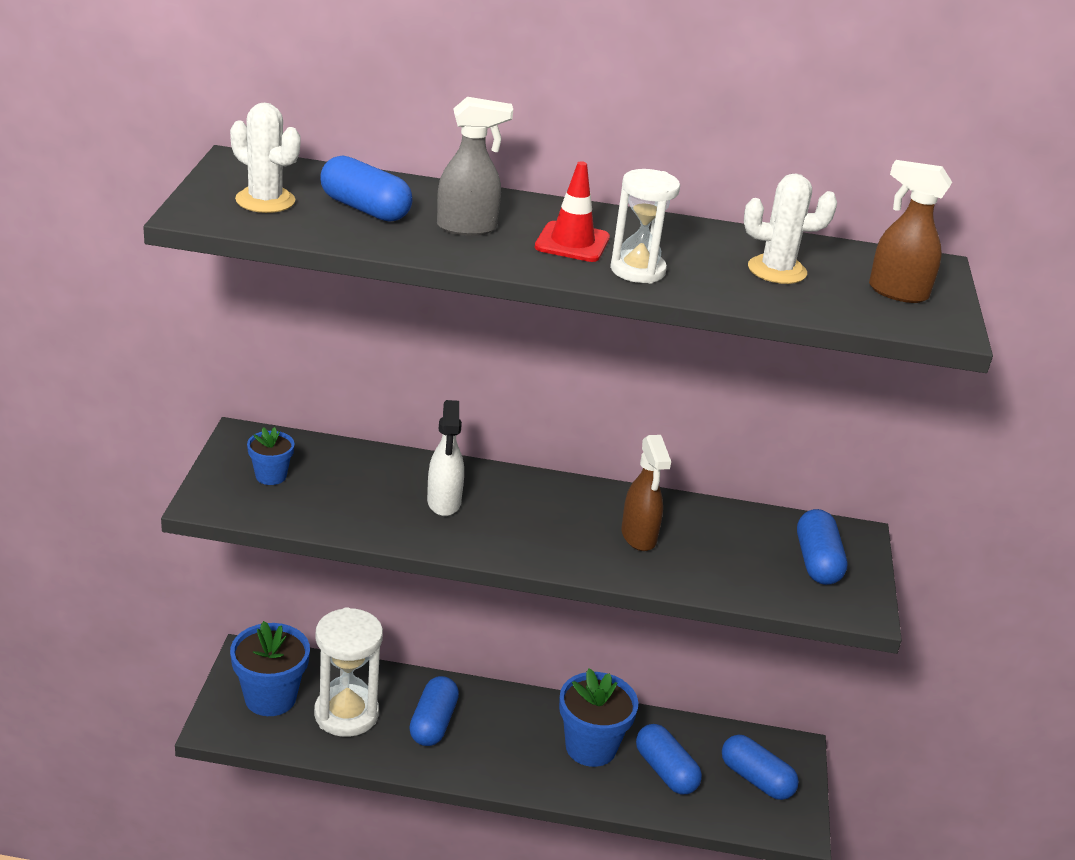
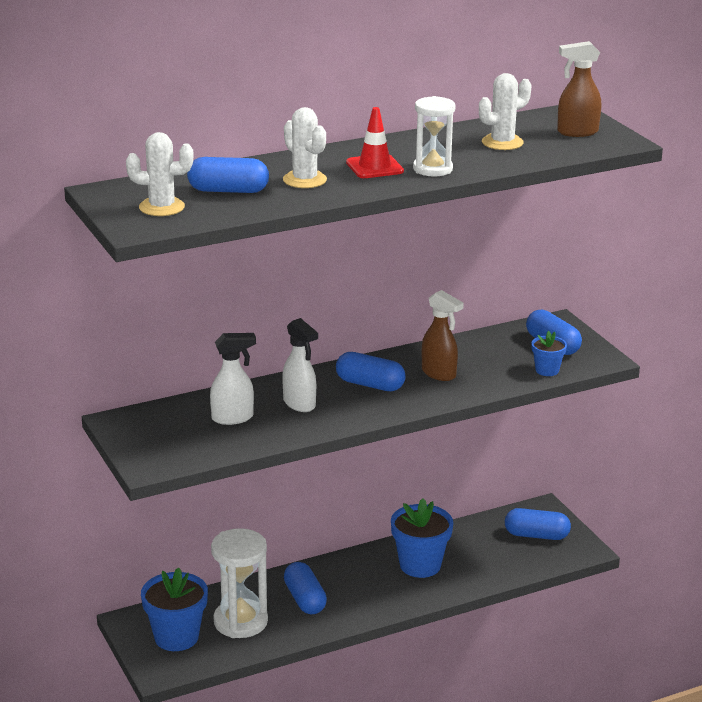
camera: 30 degrees left, 5 degrees down
(271, 476) = (168, 435): blue flower pot -> blue flower pot (547, 370)
(357, 487) = (233, 418): none -> white spray bottle
(467, 228) = (304, 180): grey spray bottle -> white cactus
(665, 771) = (479, 556): blue capsule -> blue capsule (370, 384)

